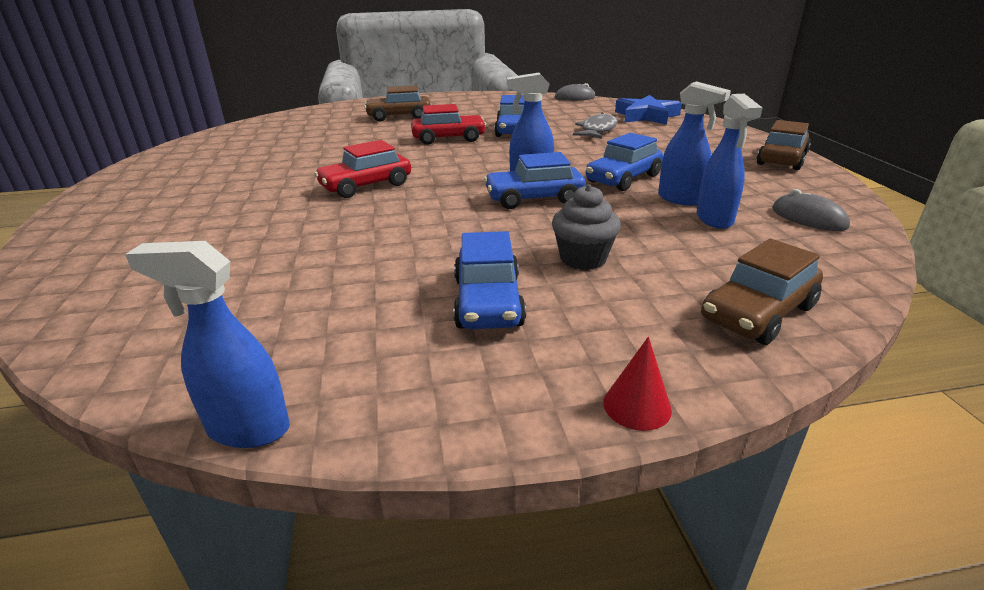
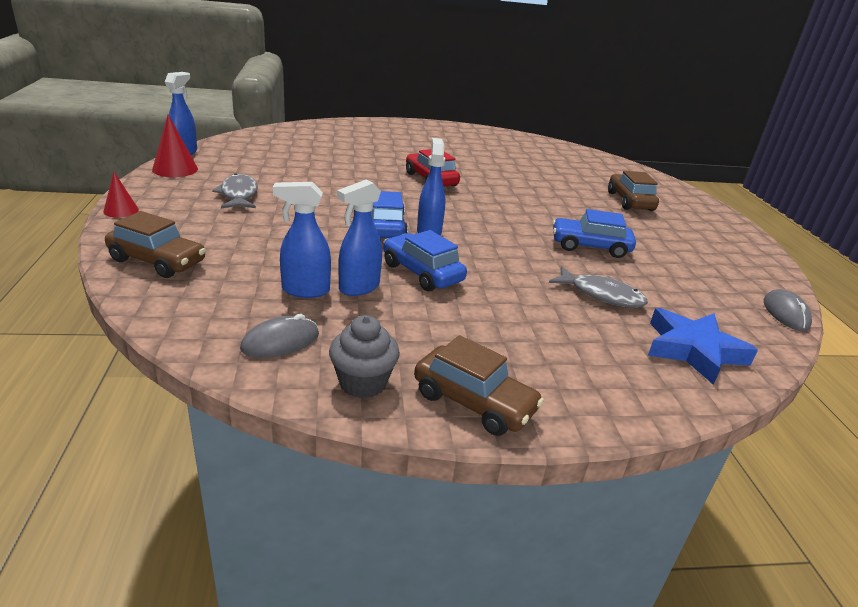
camera: 90 degrees right, 0 degrees up
(379, 407) = (175, 169): none -> red cone
(448, 139) = (554, 215): red car -> none
(488, 302) = (239, 195): blue car -> grey fish
(583, 259) = (270, 226): grey cupcake -> grey cupcake (363, 383)
(758, 313) = (158, 261): brown car -> brown car turned 150 degrees clockwise

